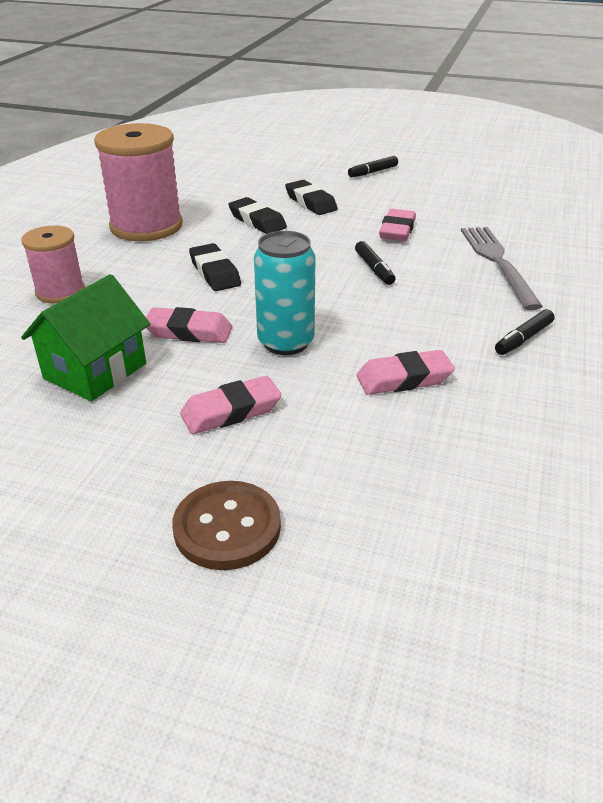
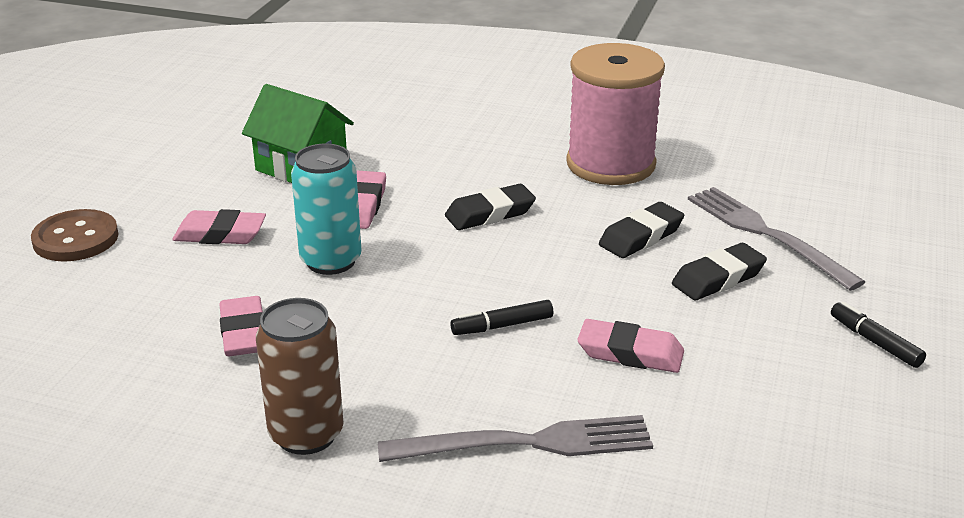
camera: 90 degrees right, 5 degrees down
(60, 291) = (448, 135): pink spool -> none
(231, 411) = (220, 234): pink eraser -> pink eraser turned 60 degrees counterclockwise
(258, 186) = (766, 234): none -> grey fork
(523, 339) = (306, 434): black marker -> brown can

